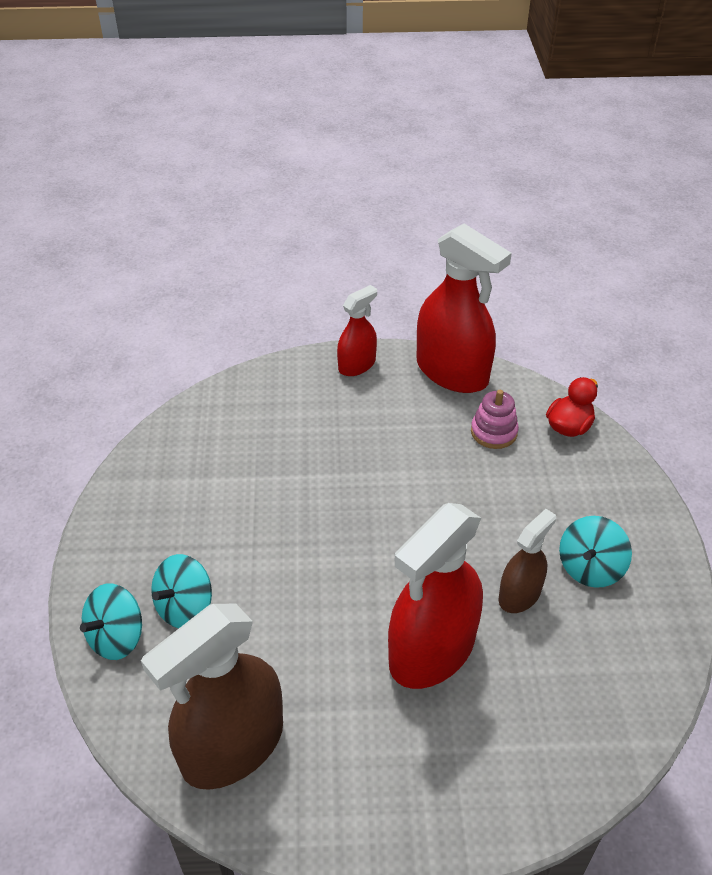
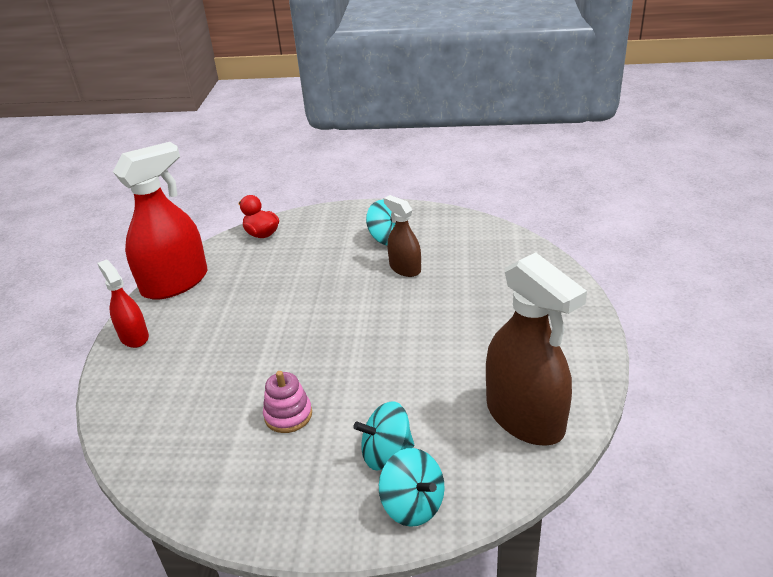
camera: 80 degrees left, 10 degrees down
(185, 607) = (386, 453): turquoise spinning top -> turquoise spinning top turned 120 degrees clockwise
(432, 651) = (446, 310): red spray bottle -> none
(494, 432) = (252, 267): pink stacking toy -> pink stacking toy (288, 415)

